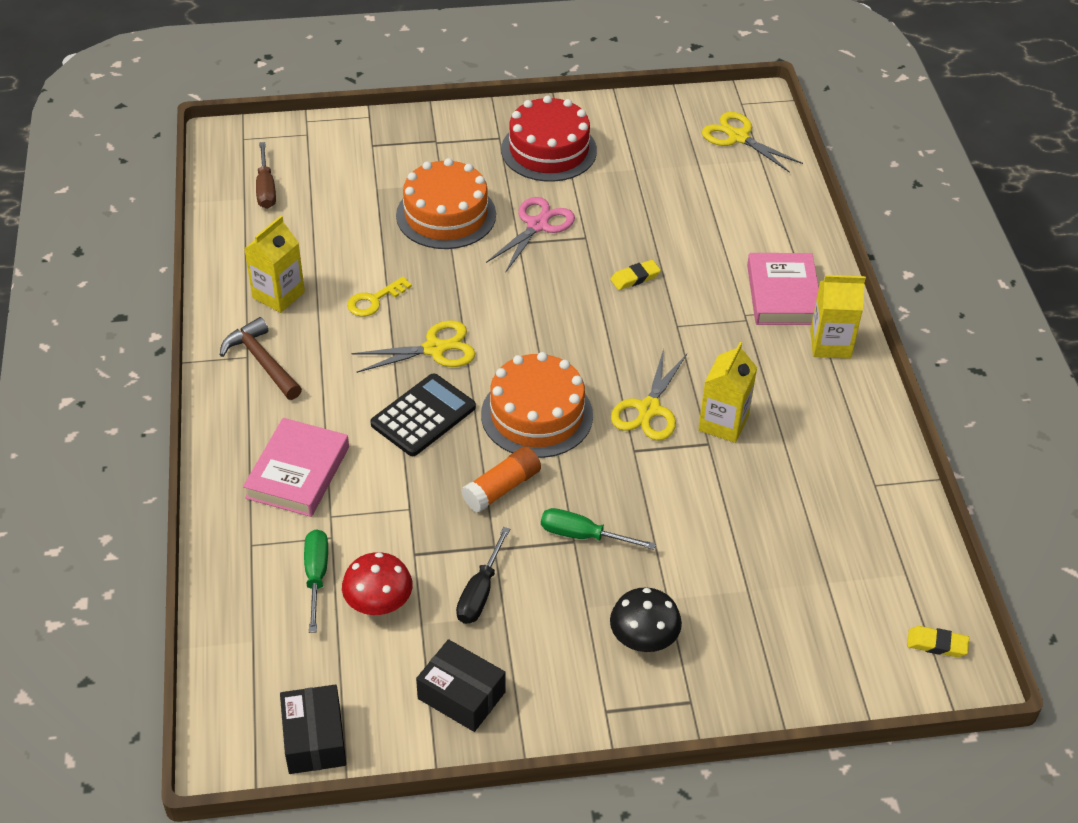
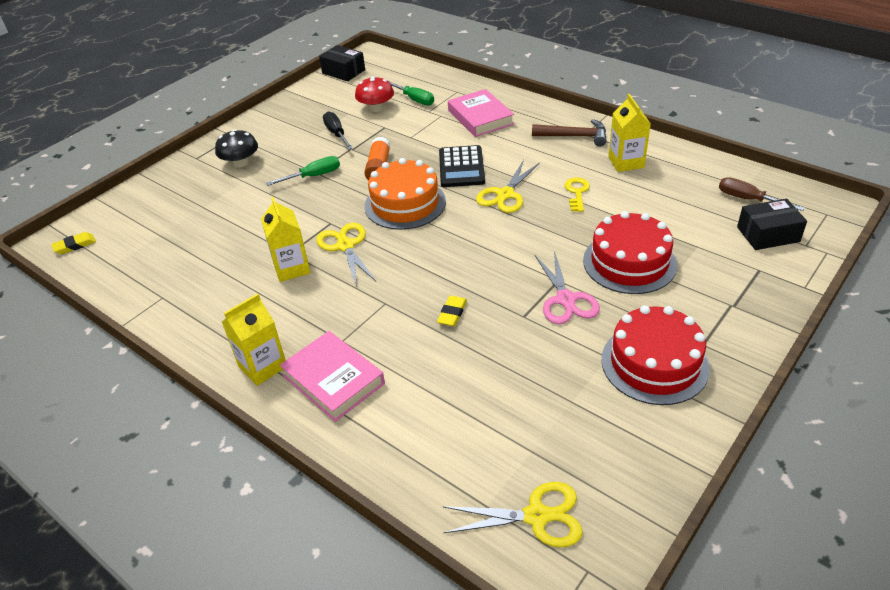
camera: 140 degrees right, 5 degrees down
(446, 215) = (629, 262): orange cake -> red cake
(461, 695) = (302, 107): black box -> black box (768, 234)

